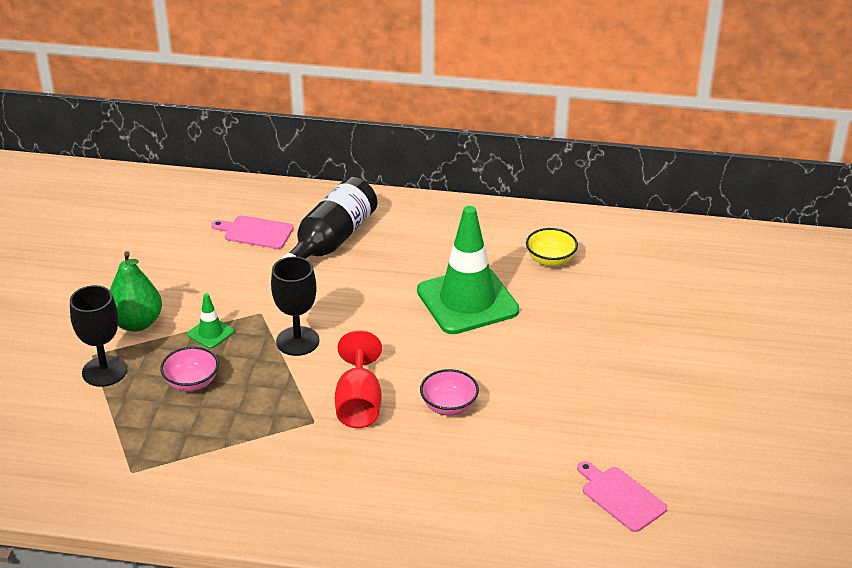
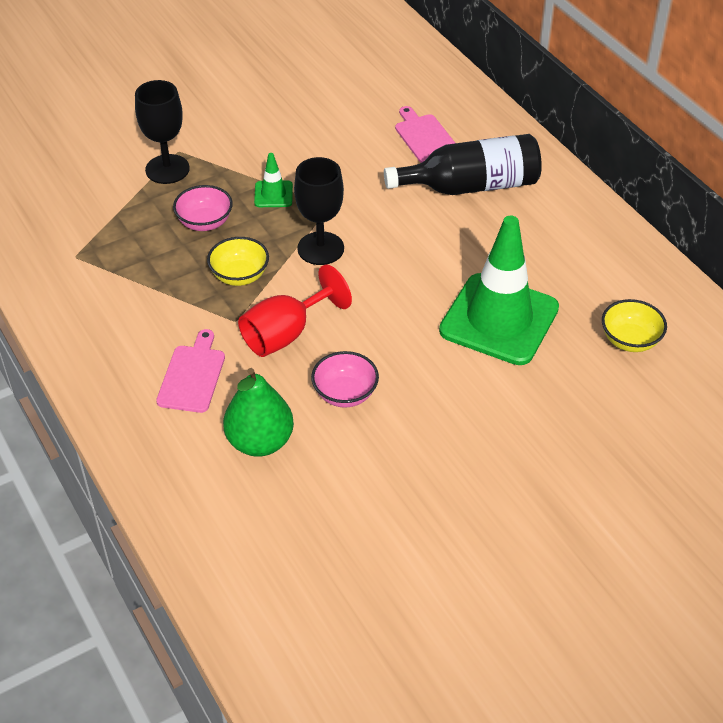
camera: 50 degrees right, 10 degrees up
(136, 323) = (239, 149): green pear -> green pear (260, 442)
(271, 395) = (239, 276): none -> yellow bowl
(621, 497) = (353, 593): pink cutting board -> pink cutting board (192, 376)

